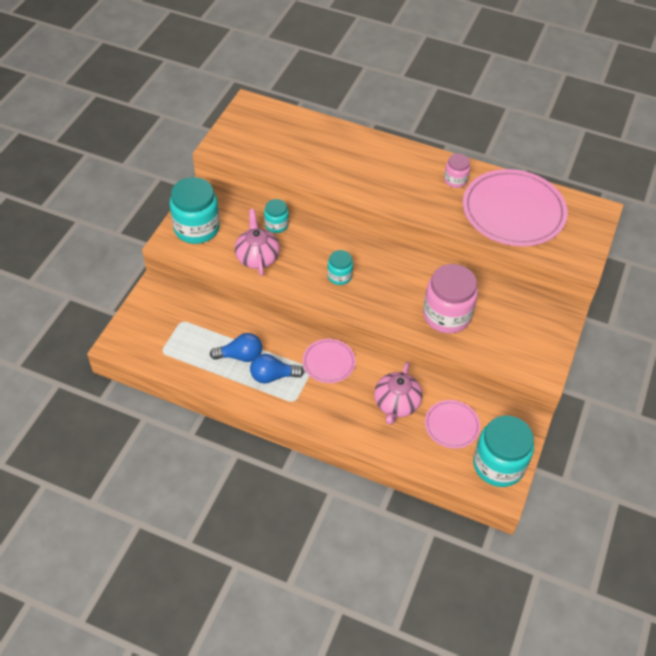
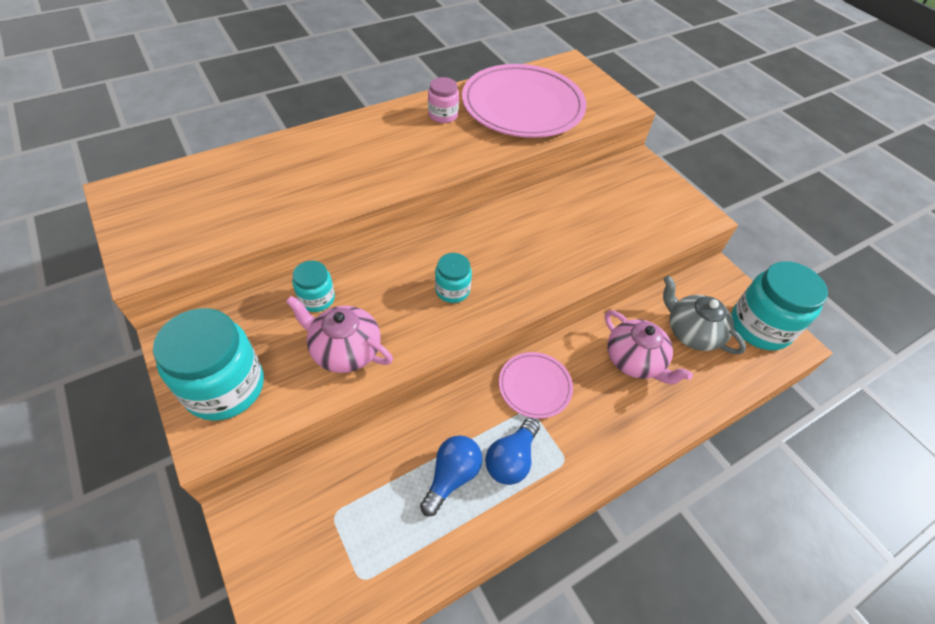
camera: 55 degrees left, 0 degrees up
(446, 315) = (582, 239): pink jar -> none
(452, 425) = (691, 332): pink plate -> grey teapot

